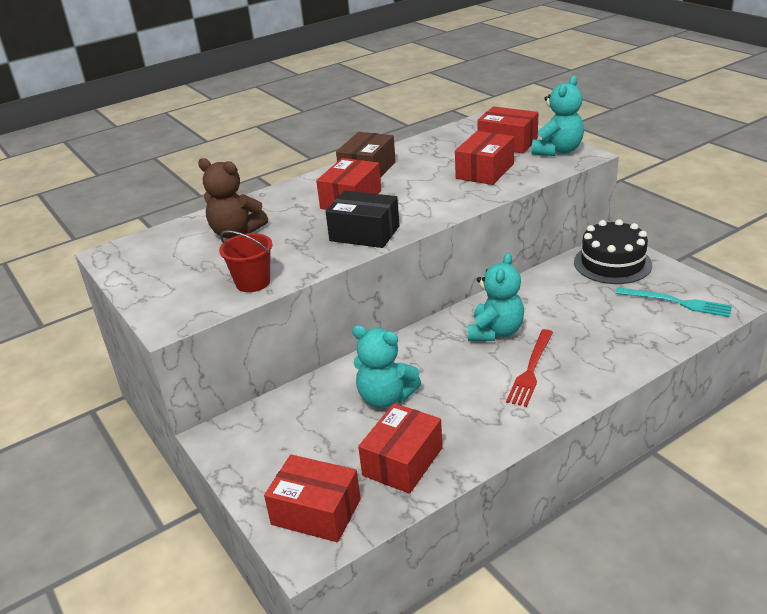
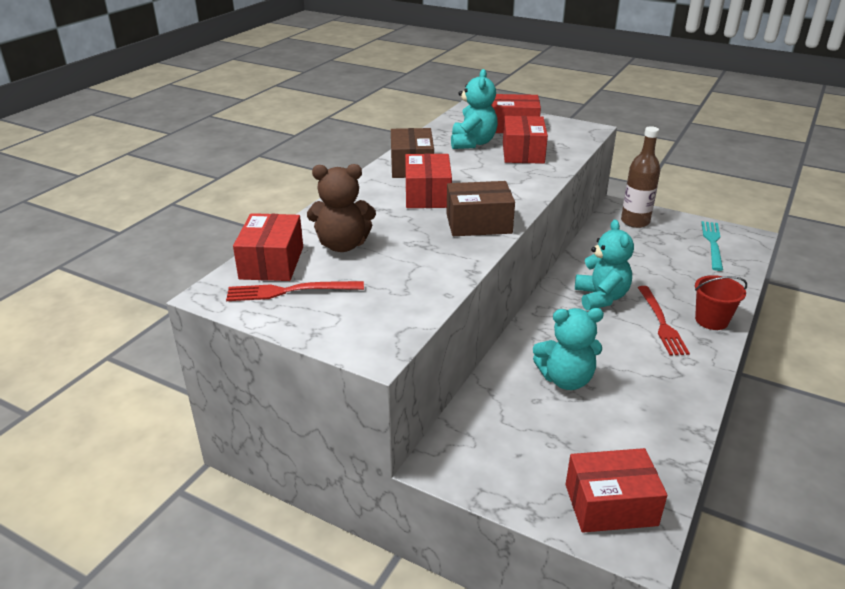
camera: 30 degrees left, 0 degrees up
(159, 262) = (290, 291): none -> red fork
(253, 282) = (421, 290): red bucket -> red bucket (711, 320)
(364, 233) = (478, 223): black box -> brown box
(402, 461) = (639, 432): red box -> red box (272, 262)
(558, 151) = (564, 128): turquoise teddy bear -> turquoise teddy bear (472, 143)
(612, 263) = (635, 222): black cake -> brown bottle
(677, 302) = (712, 243): turquoise fork -> turquoise fork turned 75 degrees counterclockwise

